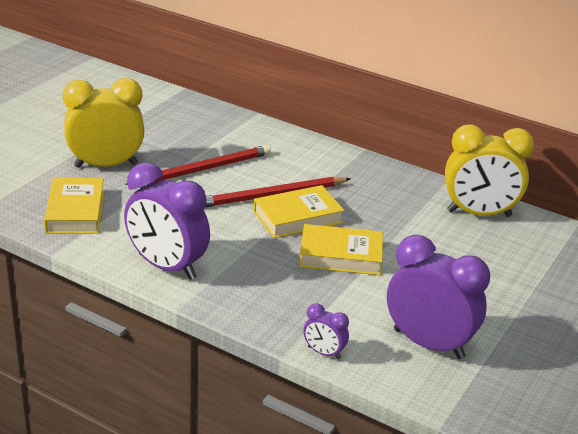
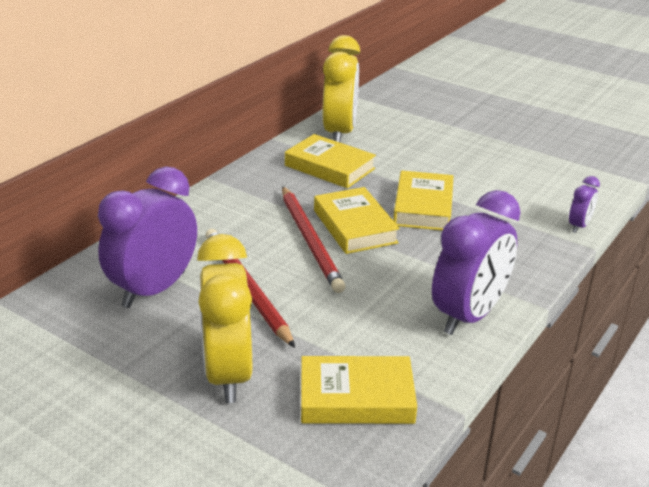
camera: 85 degrees left, 0 degrees up
(403, 207) = (329, 167): none -> yellow book
(428, 344) = (545, 177): purple clock -> purple clock (154, 289)

